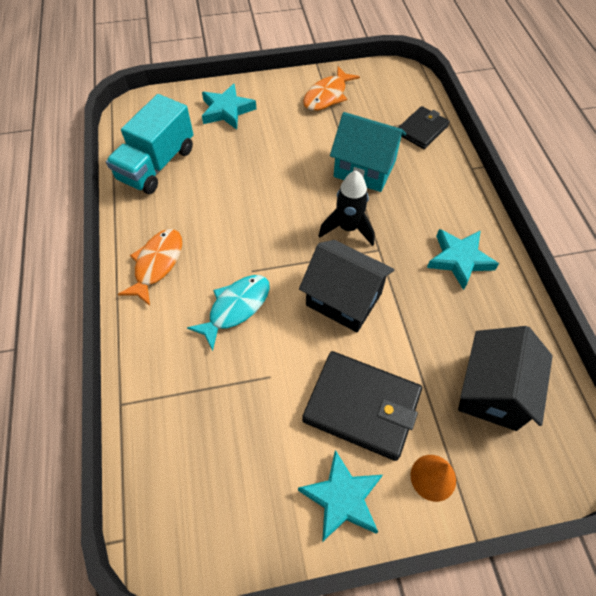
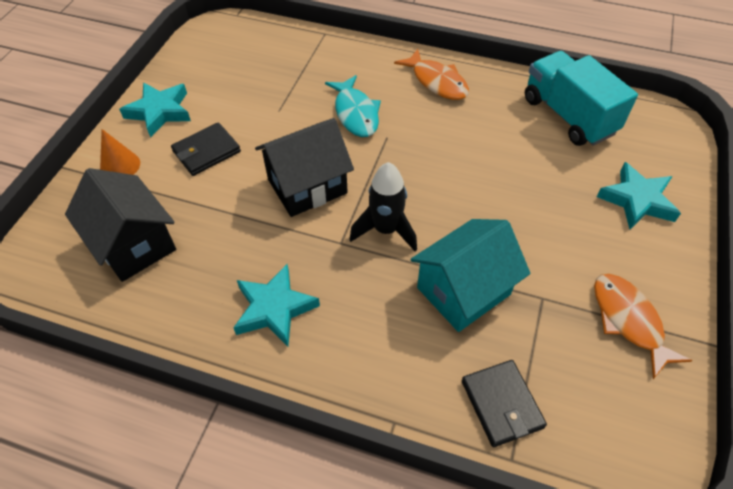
camera: 120 degrees right, 5 degrees down
(361, 406) = (206, 151): black wallet -> black wallet, size x0.61

